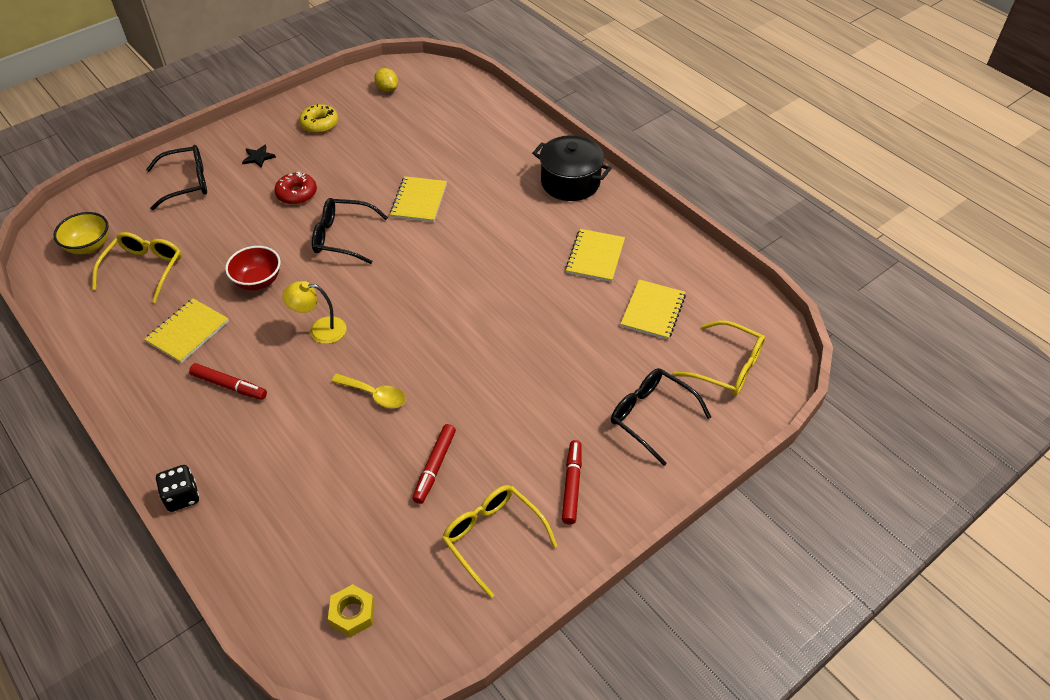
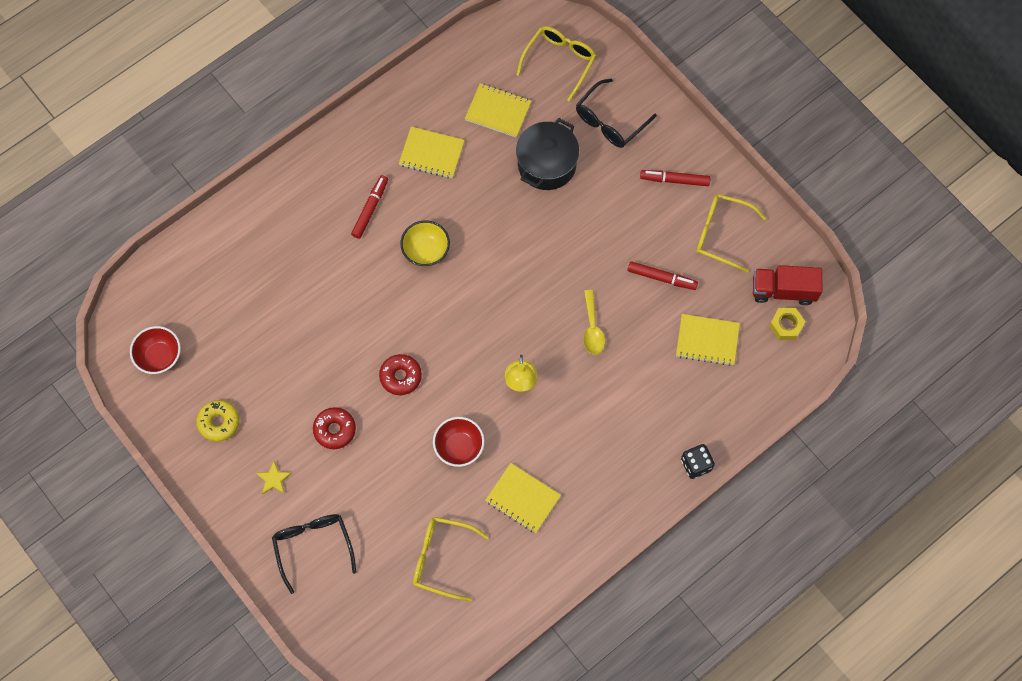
camera: 90 degrees left, 20 degrees up
(89, 246) = (408, 623): yellow bowl -> yellow bowl (426, 251)
(229, 386) = (584, 449): red marker -> red marker (370, 209)
(258, 157) = (274, 479): black star -> yellow star
(343, 237) = (400, 376): black glasses -> red donut
(375, 395) = (592, 329): yellow spoon -> yellow spoon turned 150 degrees clockwise
(387, 89) = (159, 357): yellow lemon -> red bowl
(405, 613) = (783, 290): none -> red truck
(419, 201) = (350, 310): yellow notebook -> yellow notebook (707, 340)
(493, 538) = (722, 234): yellow glasses -> yellow glasses turned 60 degrees clockwise
(570, 182) = (327, 171): black pot -> black pot (546, 164)

